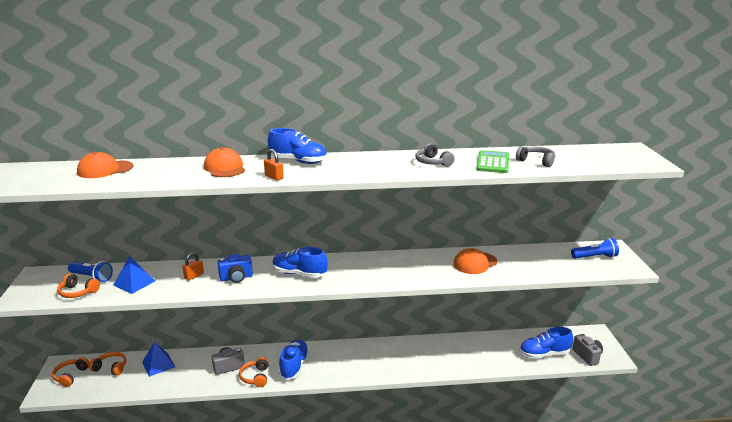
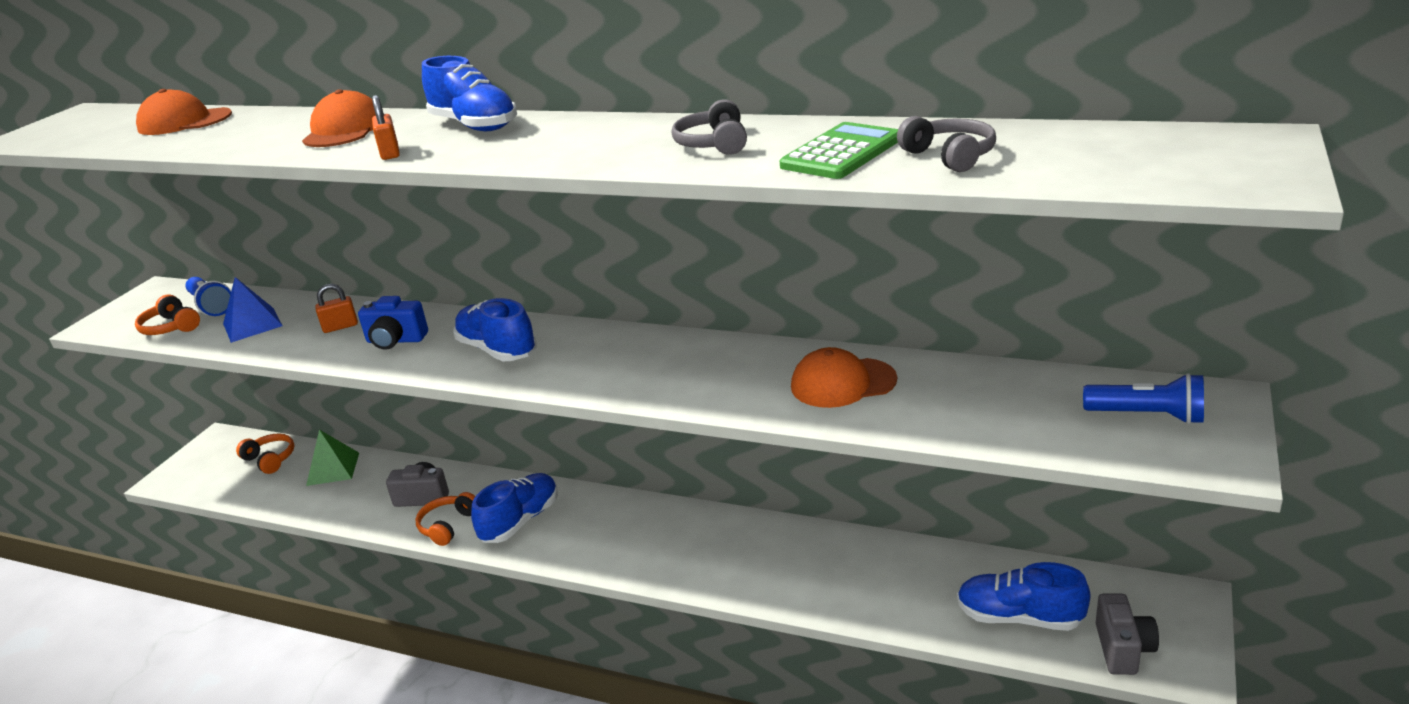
camera: 30 degrees right, 5 degrees up
(70, 376) = (214, 460): orange headphones -> none
(158, 364) = (333, 469): blue pyramid -> green pyramid

